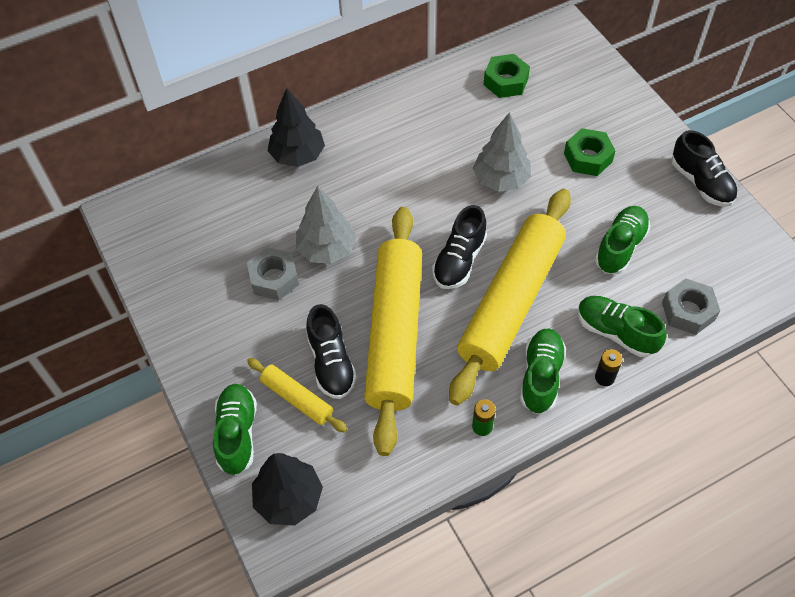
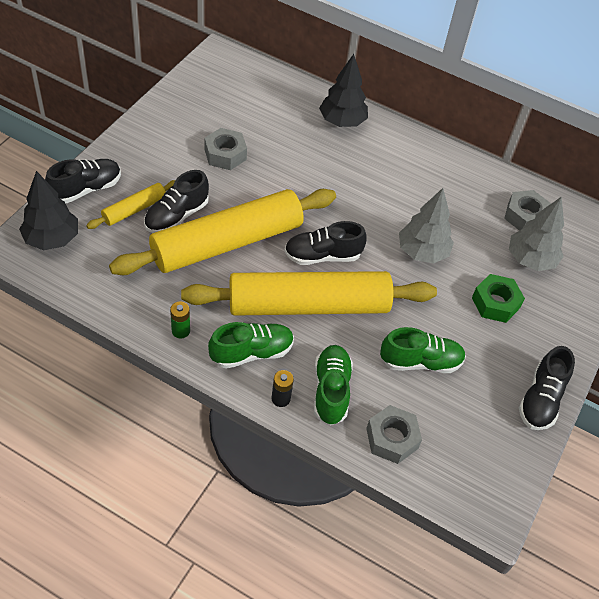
camera: 50 degrees right, 5 degrees down
(237, 434) = (86, 189): green shoe -> black shoe
(297, 399) = (134, 209): yellow rolling pin -> yellow rolling pin turned 45 degrees clockwise
(326, 249) = (272, 172): grey tree -> grey tree (530, 259)
(506, 81) = (525, 216): green nut -> grey nut

